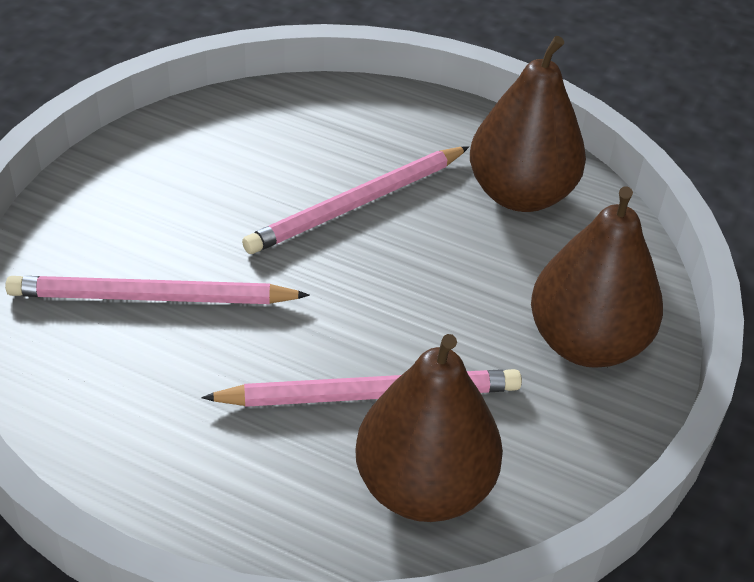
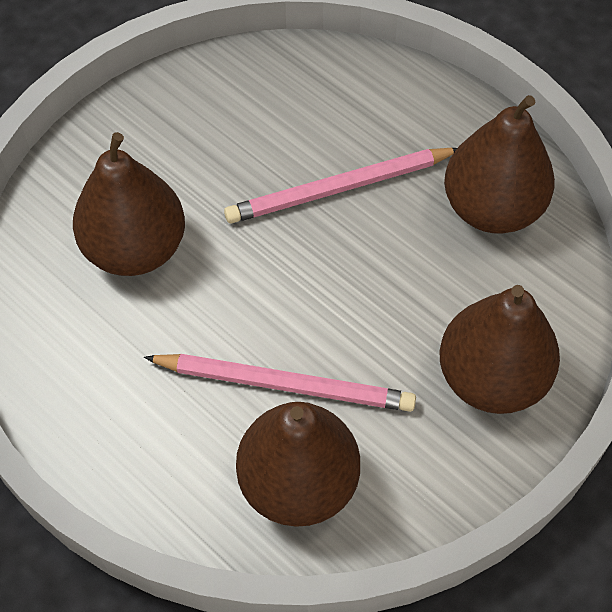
camera: 20 degrees right, 15 degrees up
(152, 298) = (135, 248): pink pencil -> brown pear

